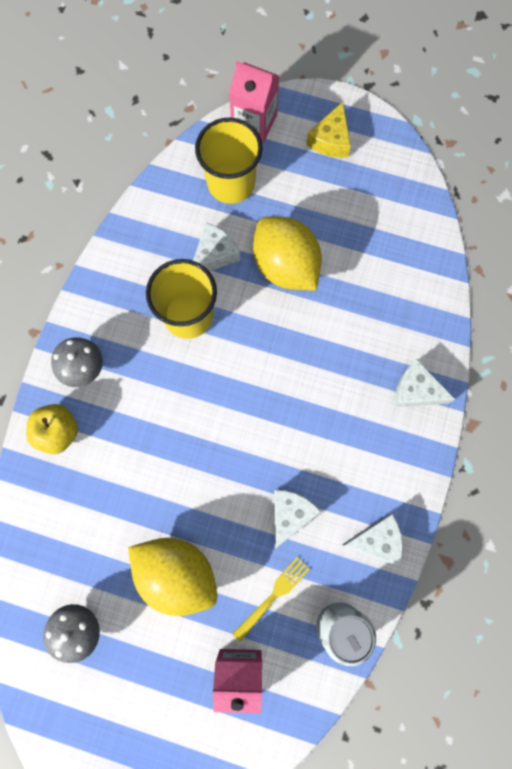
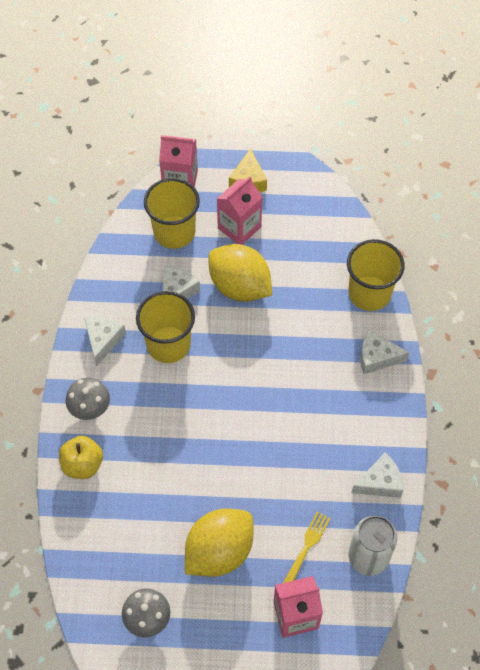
camera: 15 degrees left, 15 degrees down
(177, 573) = (219, 551): yellow lemon -> yellow lemon turned 60 degrees counterclockwise
(290, 514) = (301, 480): white cheese -> white cheese (103, 340)
(305, 195) = (239, 227): none -> pink carton
(429, 311) = (369, 293): none -> yellow cup

